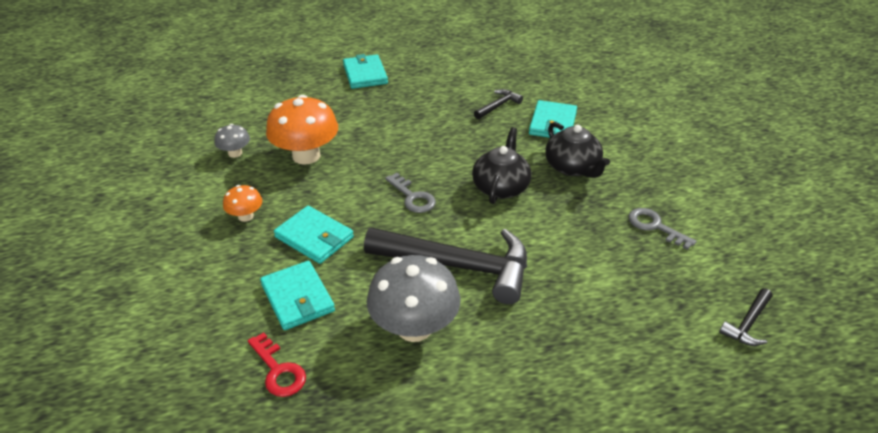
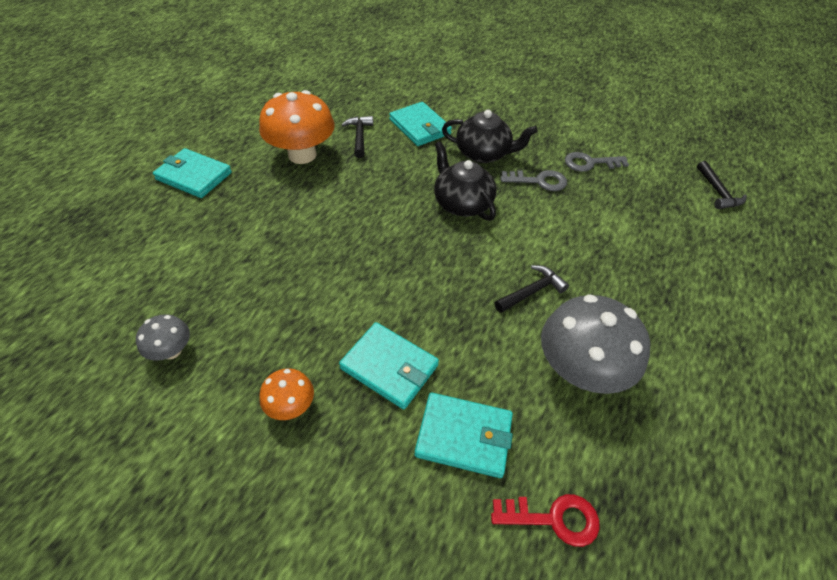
camera: 50 degrees left, 10 degrees up
(306, 156) = (257, 295): orange mushroom -> orange mushroom (302, 155)
(314, 237) = (389, 367): turquoise wallet -> turquoise wallet turned 45 degrees clockwise
(412, 197) = (413, 261): grey key -> grey key (539, 181)
(459, 266) = (532, 291): black hammer -> black hammer, size x0.44

